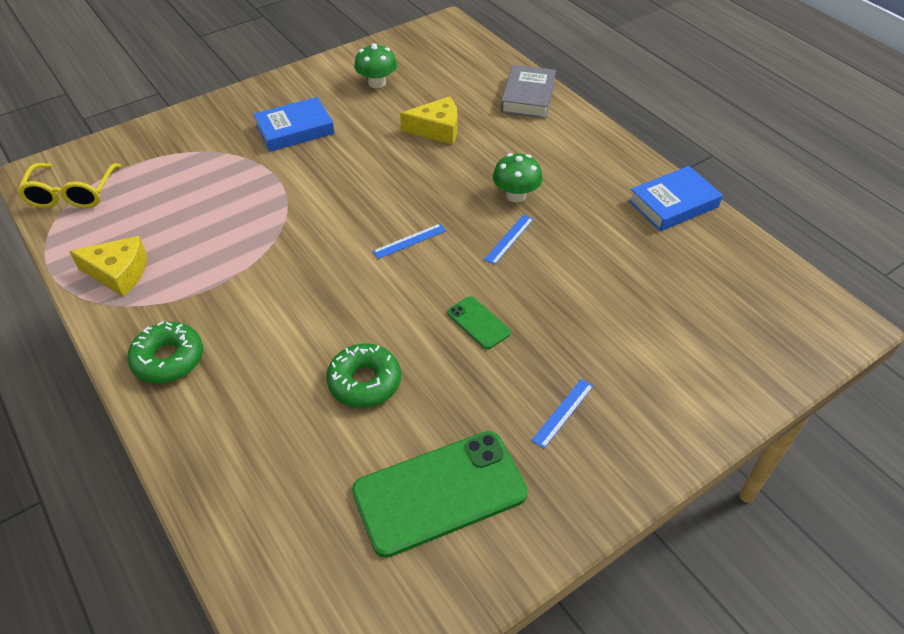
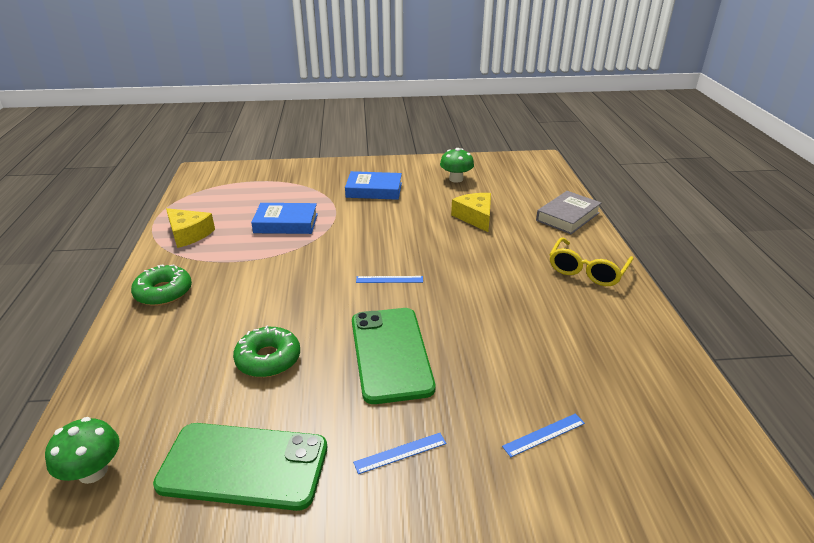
camera: 30 degrees right, 15 degrees down
(72, 194) = (208, 186): yellow glasses -> yellow glasses (587, 271)
(437, 129) = (475, 217): yellow cheese -> yellow cheese turned 135 degrees counterclockwise
(478, 323) = (390, 354): green phone -> green phone, size x2.14
(509, 239) = (468, 304): blue ruler -> blue ruler (544, 434)
(516, 195) = (500, 277): green mushroom -> green mushroom (93, 471)
(673, 204) = (643, 329): blue book -> blue book (286, 223)

